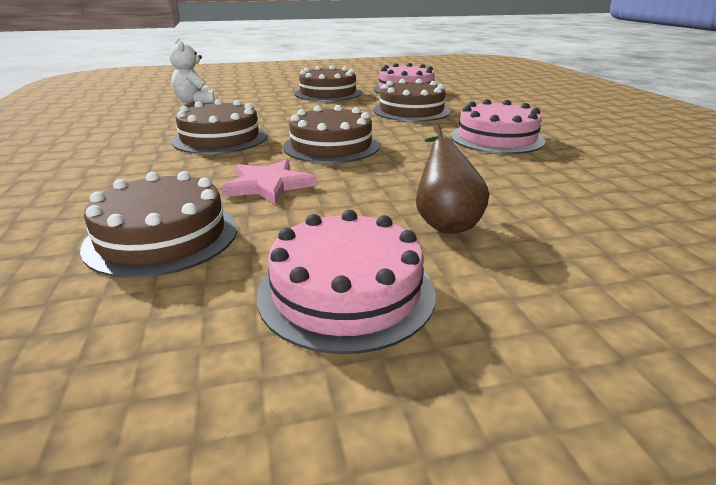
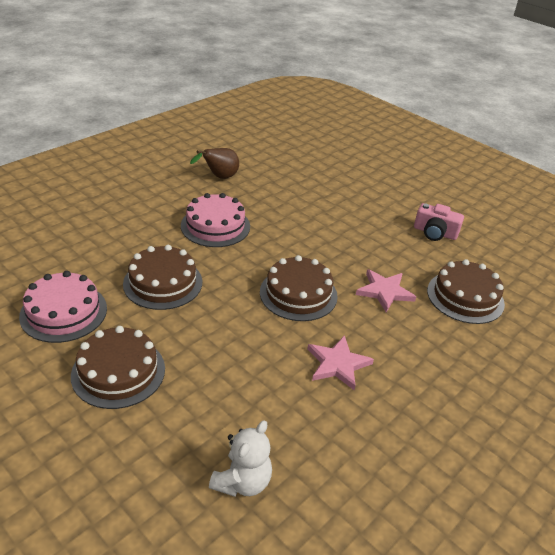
camera: 125 degrees left, 10 degrees up
(220, 138) = (338, 364): brown cake -> pink star
(346, 292) = (435, 233): pink cake -> pink camera
(445, 222) = (361, 223): brown pear -> brown pear (219, 177)

